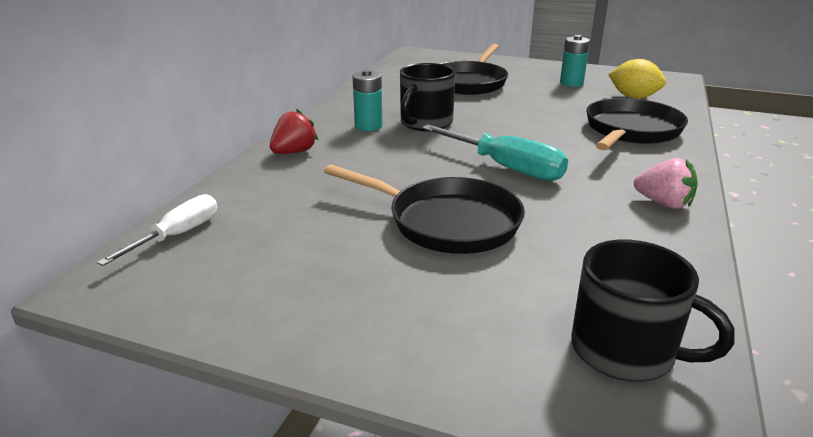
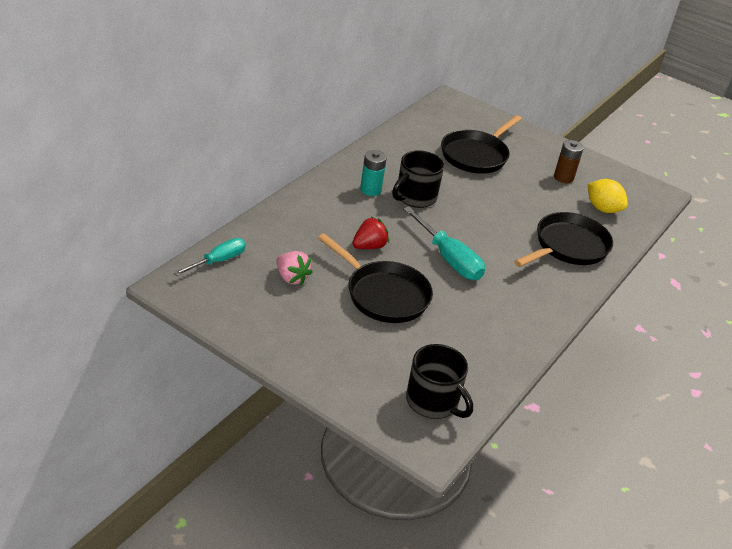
camera: 10 degrees right, 10 degrees up
(178, 235) = (219, 261): white screwdriver -> turquoise screwdriver
(294, 152) = (307, 205): red strawberry -> red strawberry (369, 246)
(571, 83) = (563, 177): turquoise battery -> brown battery
(663, 203) = (534, 318): pink strawberry -> pink strawberry (291, 278)

